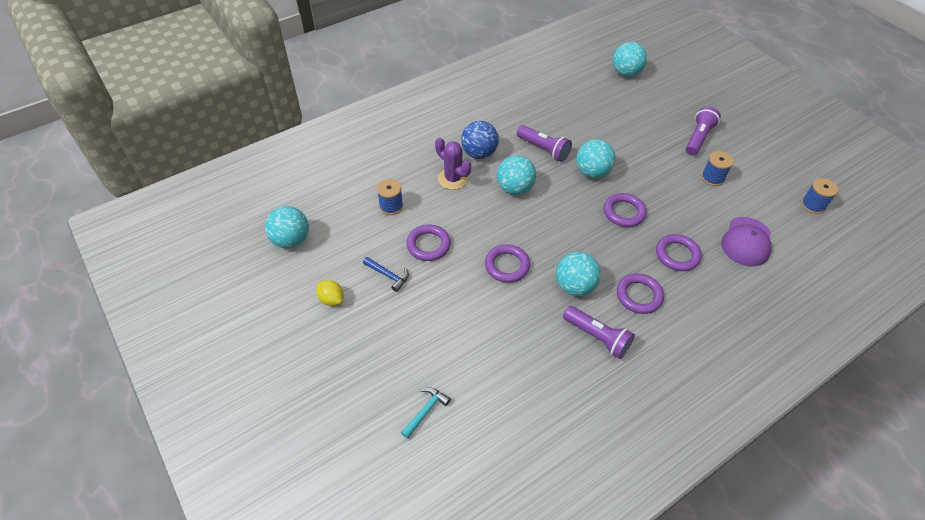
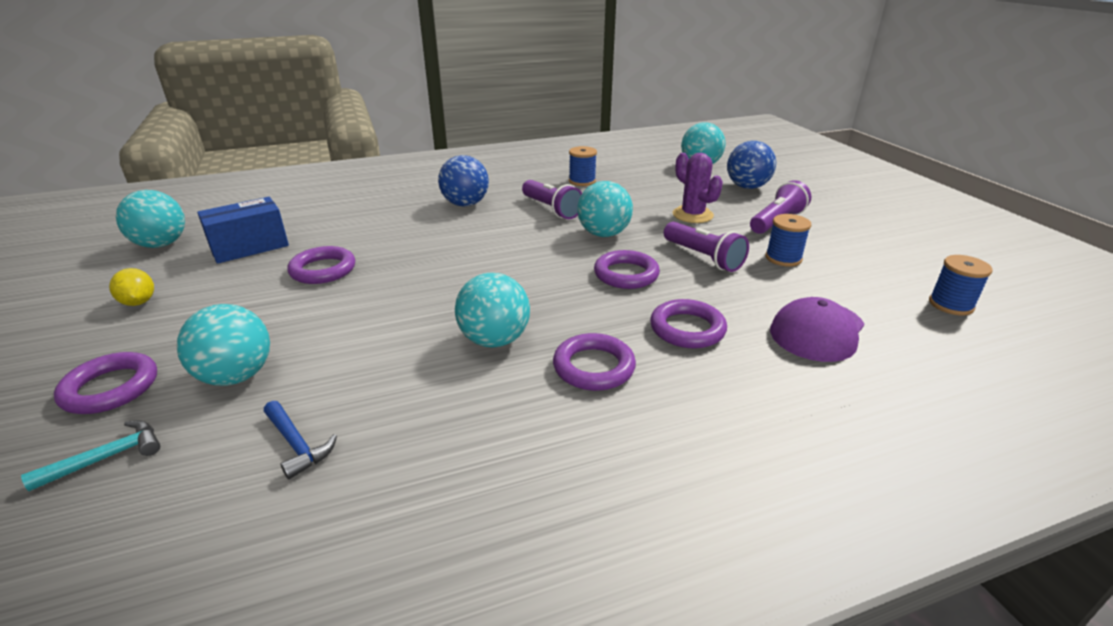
camera: 15 degrees right, 20 degrees down
(358, 231) = (249, 247): none -> blue box
(388, 275) = (239, 290): blue hammer -> blue hammer (297, 445)
(391, 206) = (313, 232): blue spool -> blue spool (582, 181)
(453, 179) = (413, 219): purple cactus -> purple cactus (692, 215)
(507, 265) = (410, 304): purple ring -> purple ring (111, 388)
(515, 188) = (486, 236): turquoise ball -> turquoise ball (236, 376)
(597, 337) = (485, 409): purple flashlight -> purple flashlight (703, 257)
(667, 98) = (747, 187): none -> blue ball

